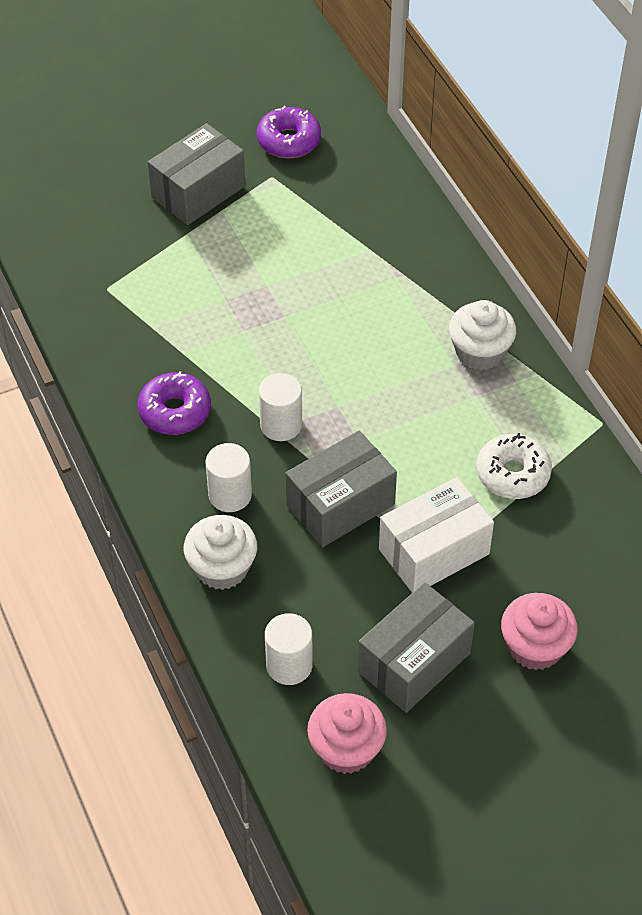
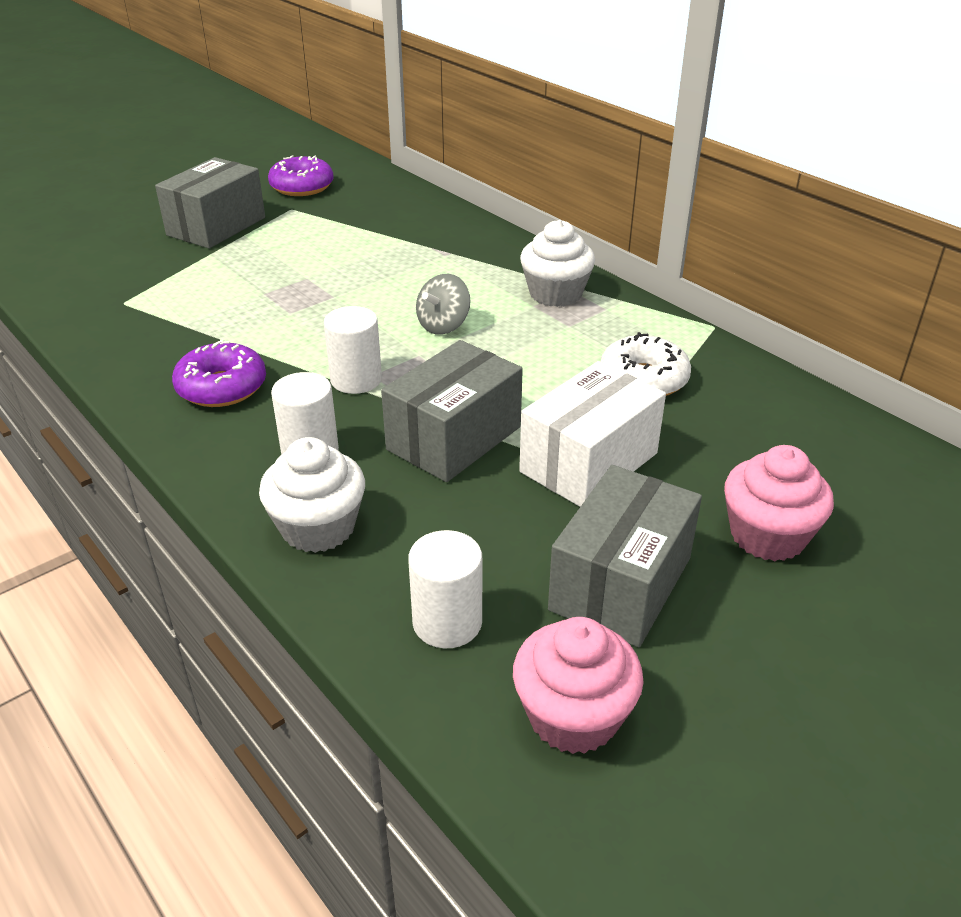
camera: 15 degrees left, 15 degrees down
(369, 374) = (443, 325): none -> grey spinning top

